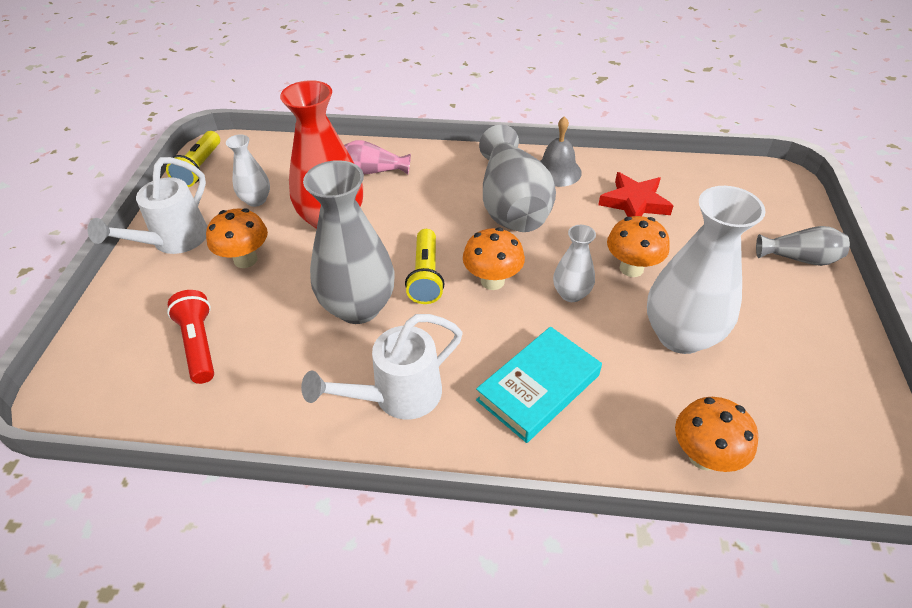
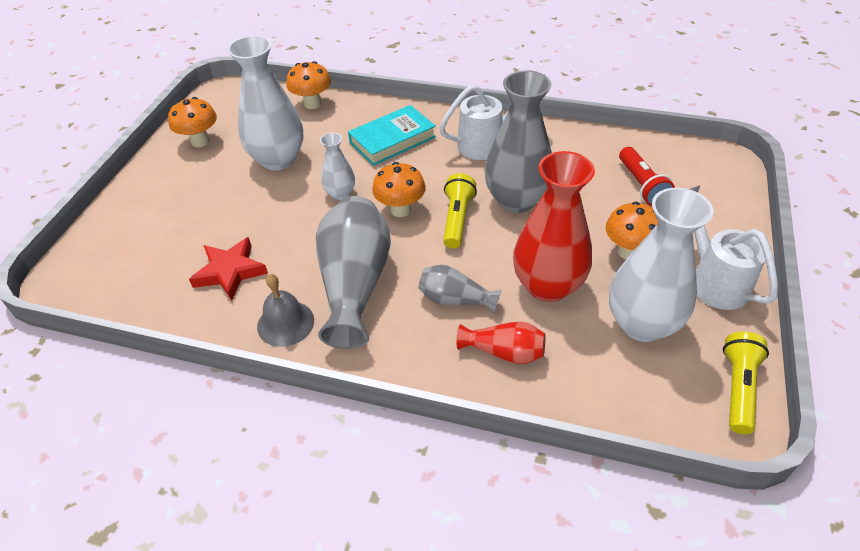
camera: 170 degrees left, 0 degrees up
(174, 241) = (713, 280): white watering can -> white watering can turned 60 degrees counterclockwise
(256, 200) = (641, 324): white vase -> white vase, size x1.94
(373, 171) = (504, 352): pink vase -> red vase
(631, 268) = (279, 208): orange mushroom -> orange mushroom (200, 141)
(799, 258) = (137, 202): grey vase -> grey vase (455, 299)

